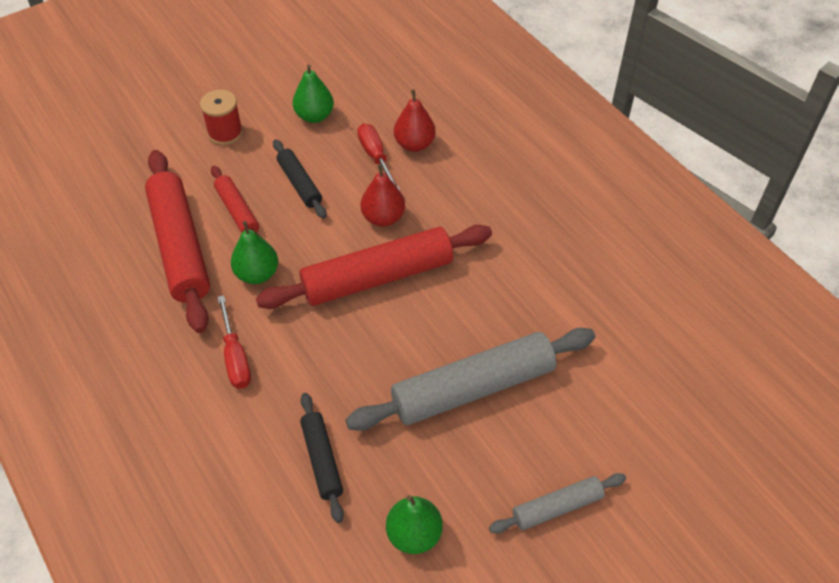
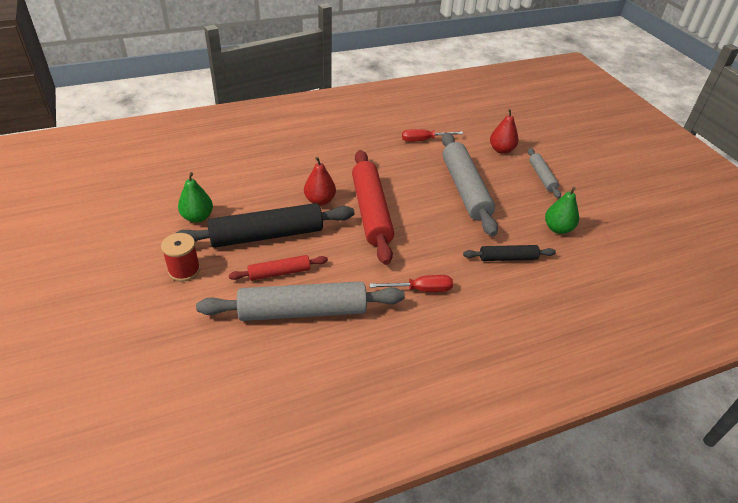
camera: 80 degrees left, 10 degrees down
(180, 247) = (303, 311): red rolling pin -> grey rolling pin
(257, 274) = (348, 269): green pear -> none
(299, 184) = (267, 235): black rolling pin -> black rolling pin, size x1.94
(375, 157) = (260, 194): red screwdriver -> red screwdriver (424, 140)
(414, 144) = (257, 175): red pear -> red pear (501, 150)

